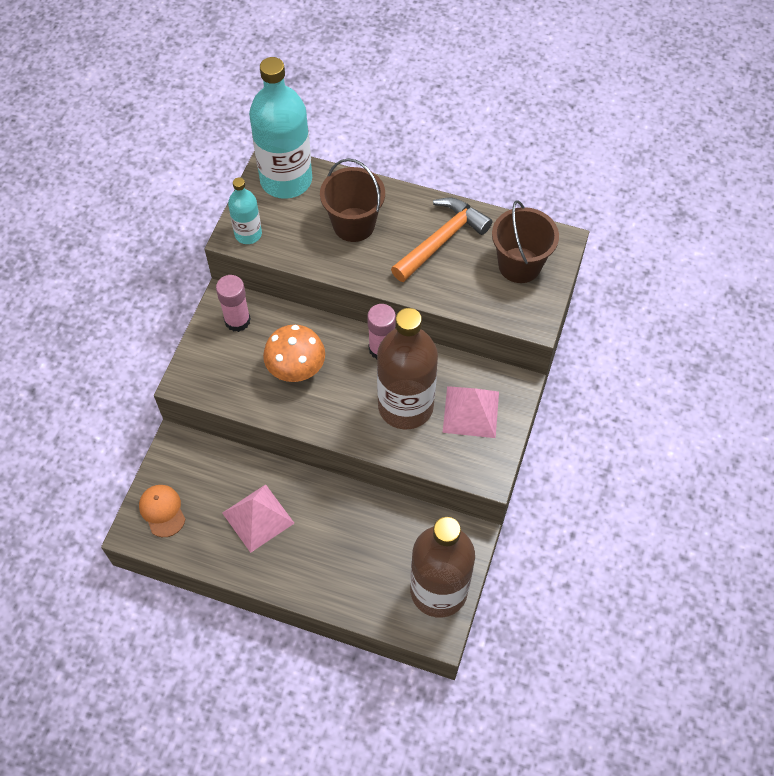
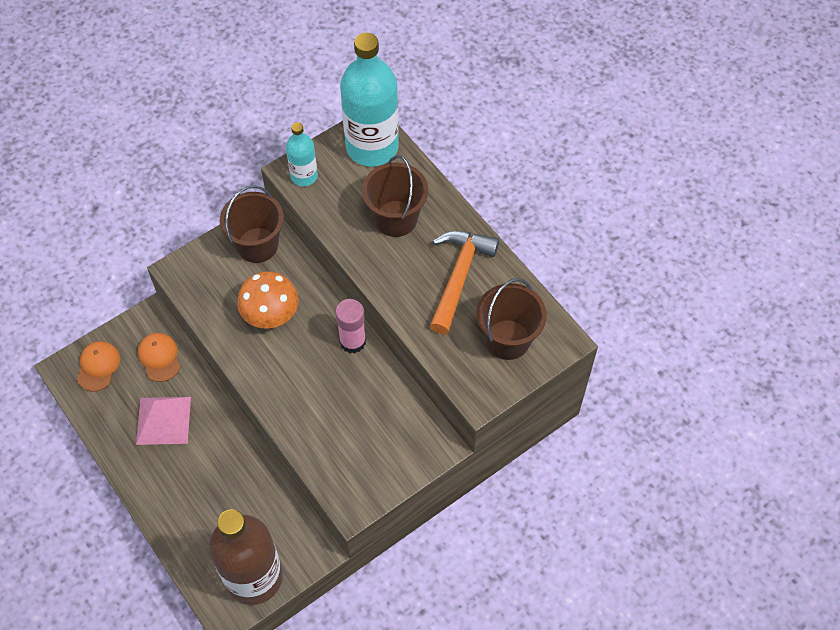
camera: 35 degrees right, 0 degrees up
(211, 470) = (159, 357): none -> orange cap
(237, 320) = (257, 245): pink glue stick -> brown bucket
(405, 406) = (332, 403): brown bottle -> none
(442, 240) = (459, 276): orange hammer -> orange hammer turned 60 degrees counterclockwise
(470, 411) = (382, 442): pink pyramid -> none

